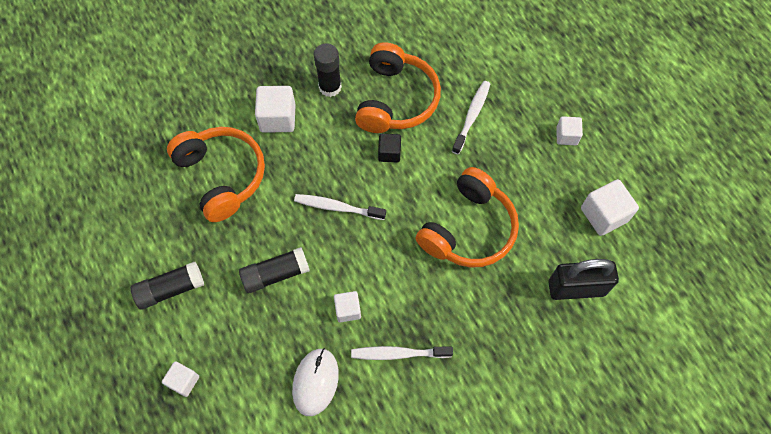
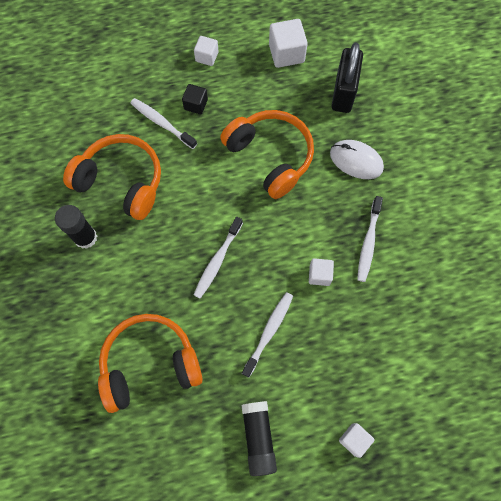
camera: 75 degrees left, 5 degrees up
(275, 274) = (269, 332): black glue stick -> white toothbrush
(278, 118) = (103, 295): white cube -> none
(315, 382) = (379, 318): white mouse -> white mouse (356, 160)
(389, 153) = (176, 201): black cube -> black cube (196, 104)

